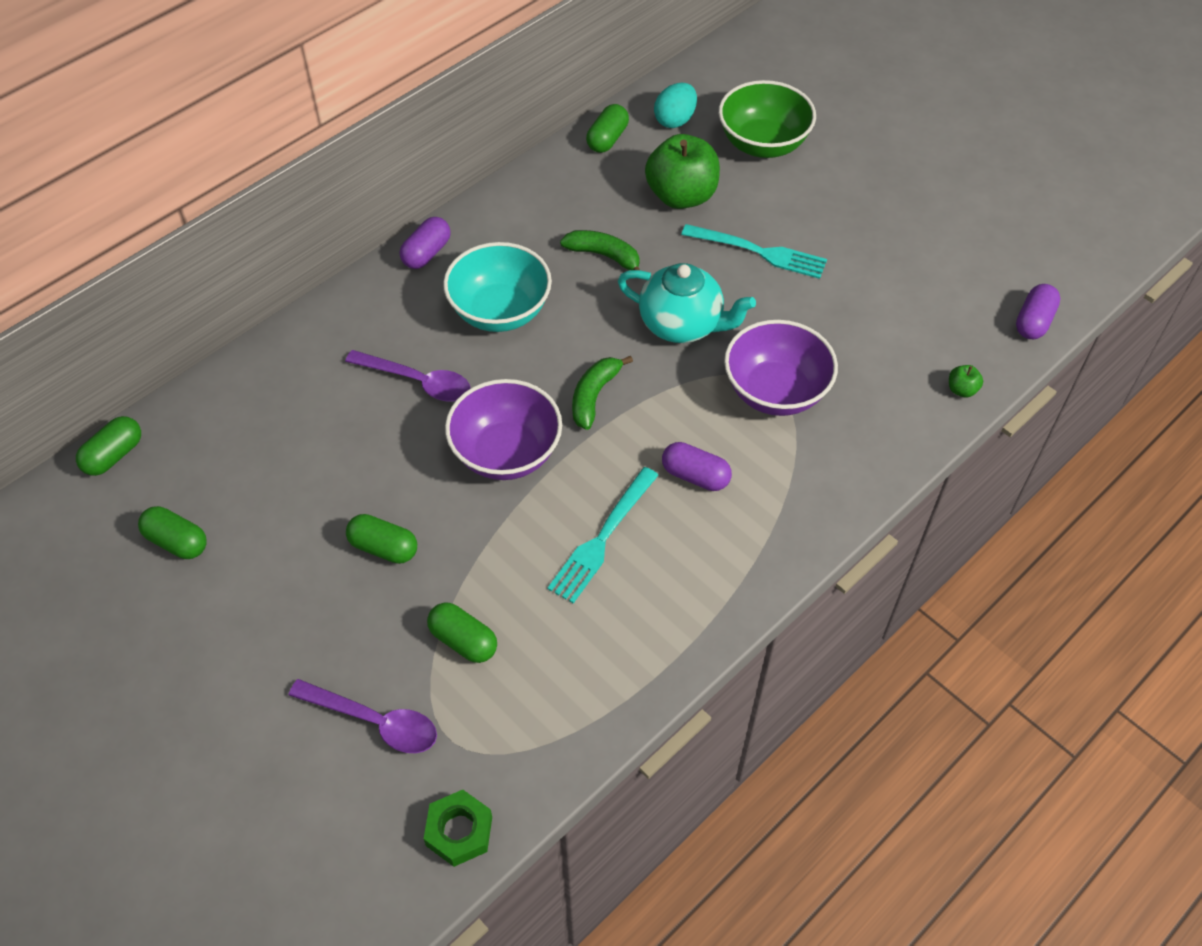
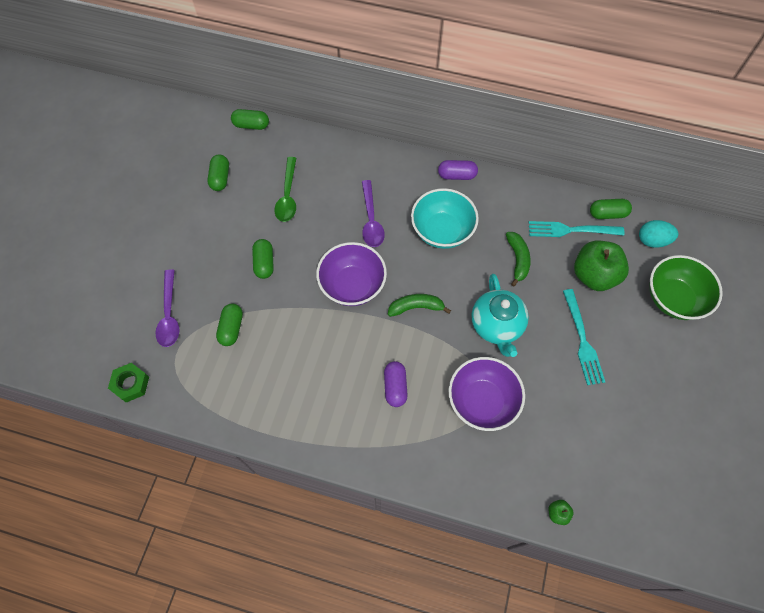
camera: 60 degrees right, 10 degrees up
(289, 465) = (287, 196): none -> green spoon
(602, 539) = (326, 360): turquoise fork -> turquoise fork (571, 230)
(1033, 321) = (649, 538): purple capsule -> none

